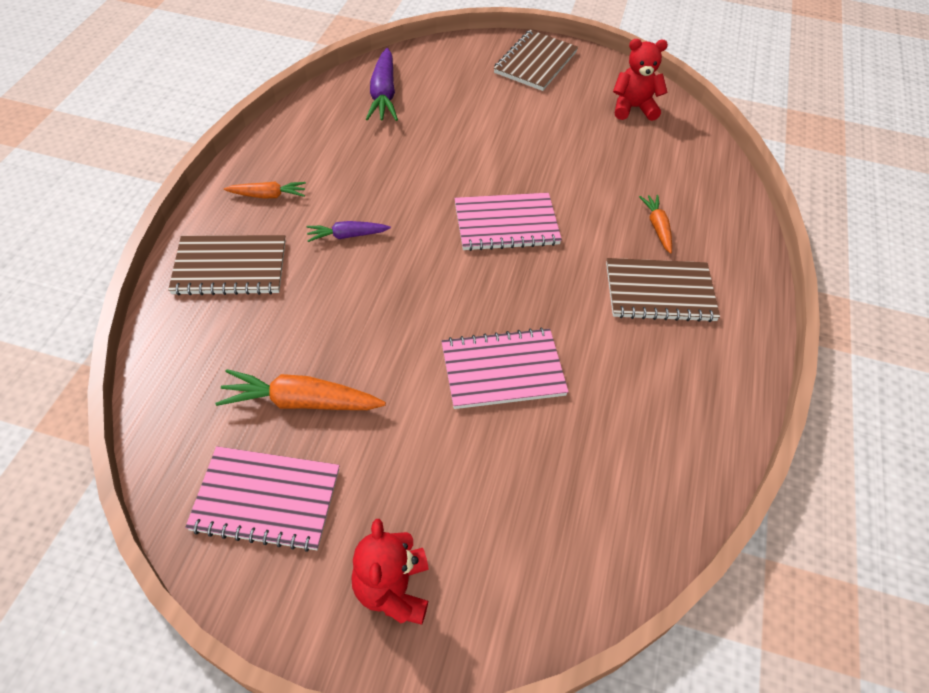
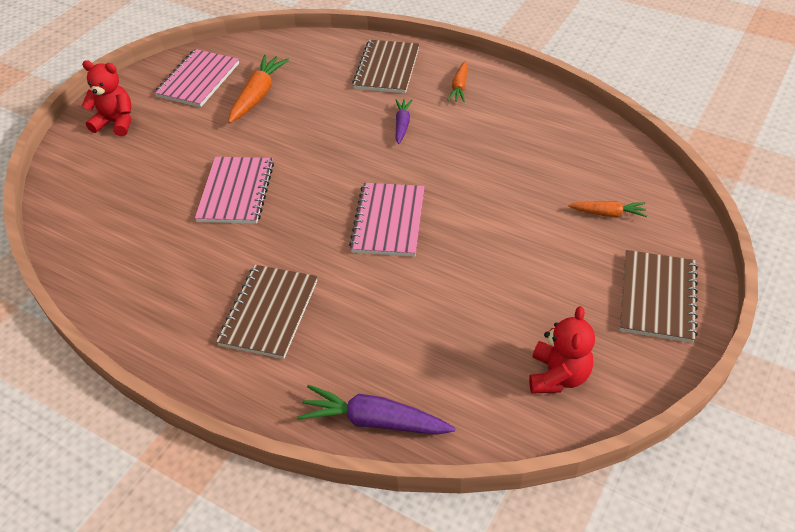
camera: 110 degrees right, 5 degrees down
(383, 94) = (594, 162): purple carrot -> purple carrot (374, 421)
(535, 62) = (657, 297): brown notebook -> brown notebook turned 60 degrees clockwise
(657, 227) = (351, 337): orange carrot -> orange carrot (608, 213)

